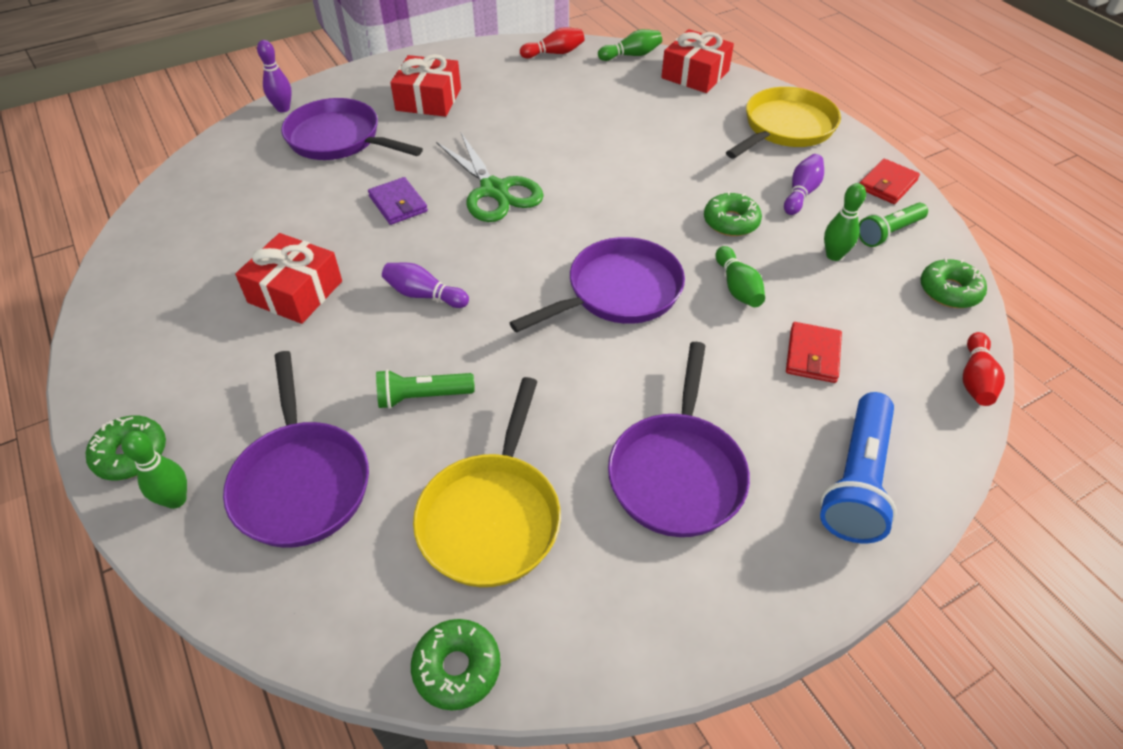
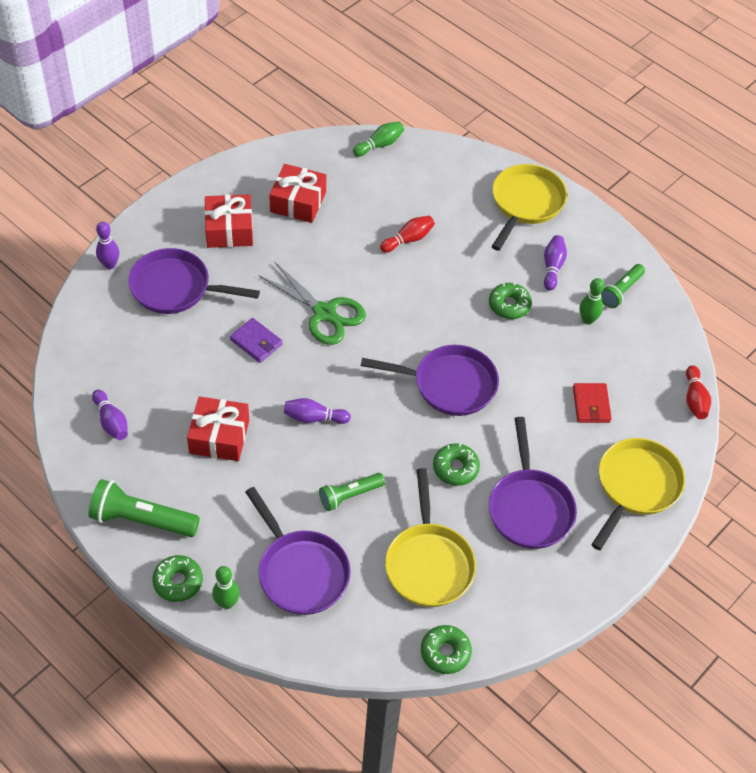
camera: 20 degrees left, 5 degrees up
(139, 365) = (141, 519): none -> green flashlight
(181, 251) = (111, 421): none -> purple bowling pin
(554, 53) = (313, 155): red bowling pin -> red bowling pin (408, 239)
(618, 292) = (449, 384): purple pan -> purple pan turned 60 degrees clockwise
(695, 74) = (439, 157): red gift -> red gift (298, 202)
(737, 287) = (529, 362): green bowling pin -> none
(856, 481) = (635, 487): blue flashlight -> yellow pan
(887, 184) = (612, 246): red wallet -> none
(949, 291) = (669, 333): green donut -> green donut (455, 468)

